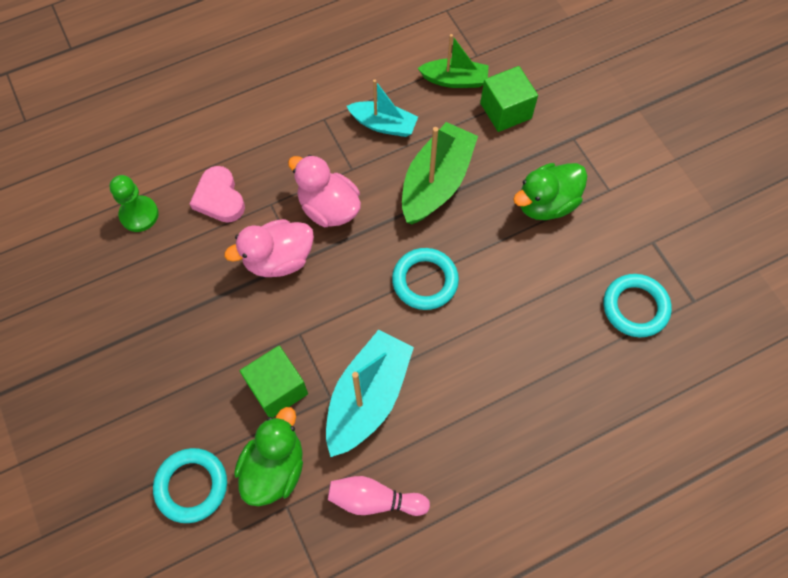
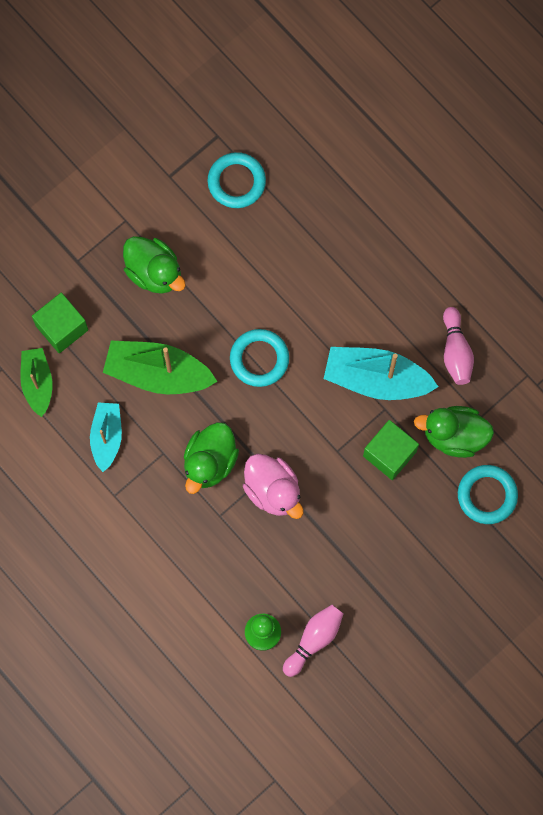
camera: 105 degrees left, 10 degrees up
(111, 260) = (314, 640): none -> pink bowling pin
(219, 198) = (226, 564): pink heart -> none
(328, 208) = (210, 462): pink duck -> green duck

